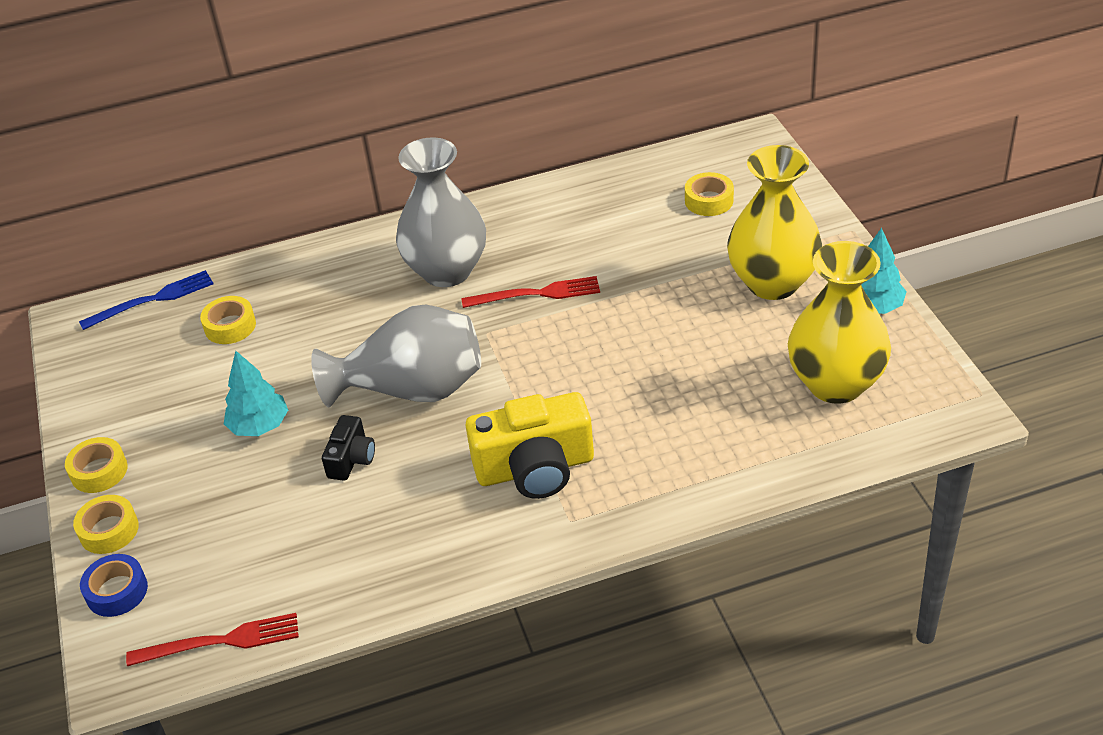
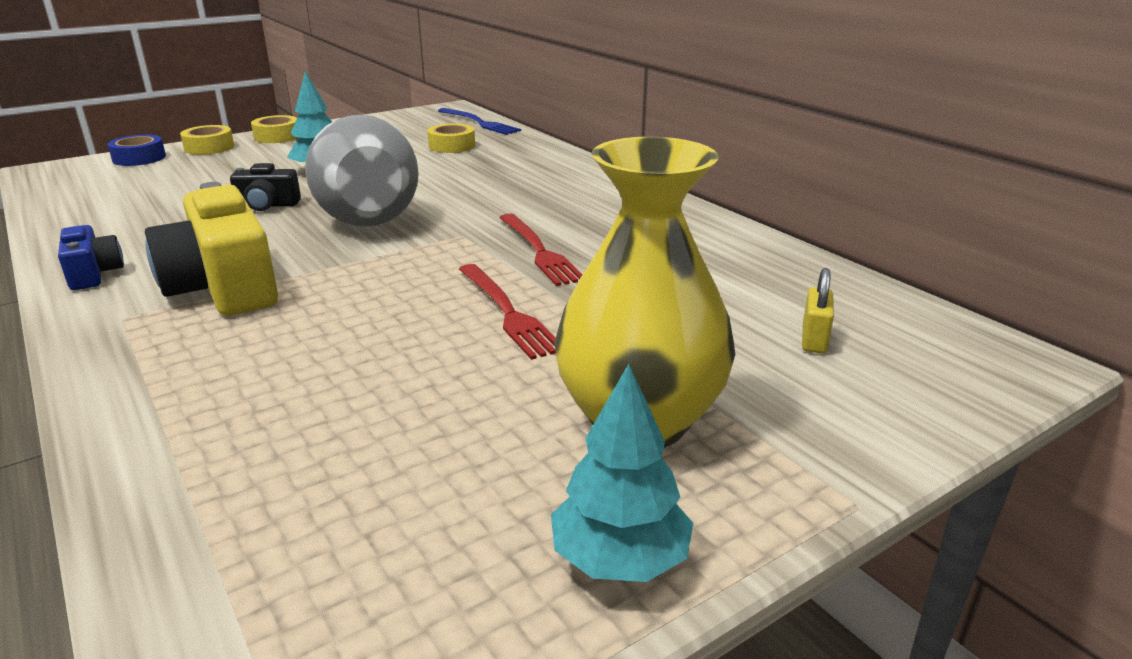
camera: 70 degrees right, 15 degrees down
(221, 641) = (55, 193): red fork -> red fork (507, 312)
(447, 271) = (561, 206): grey vase -> none
(475, 556) = (93, 274): none -> blue camera
(709, 200) = (814, 339): yellow tape -> yellow padlock
(835, 383) = (369, 525): yellow vase -> none

